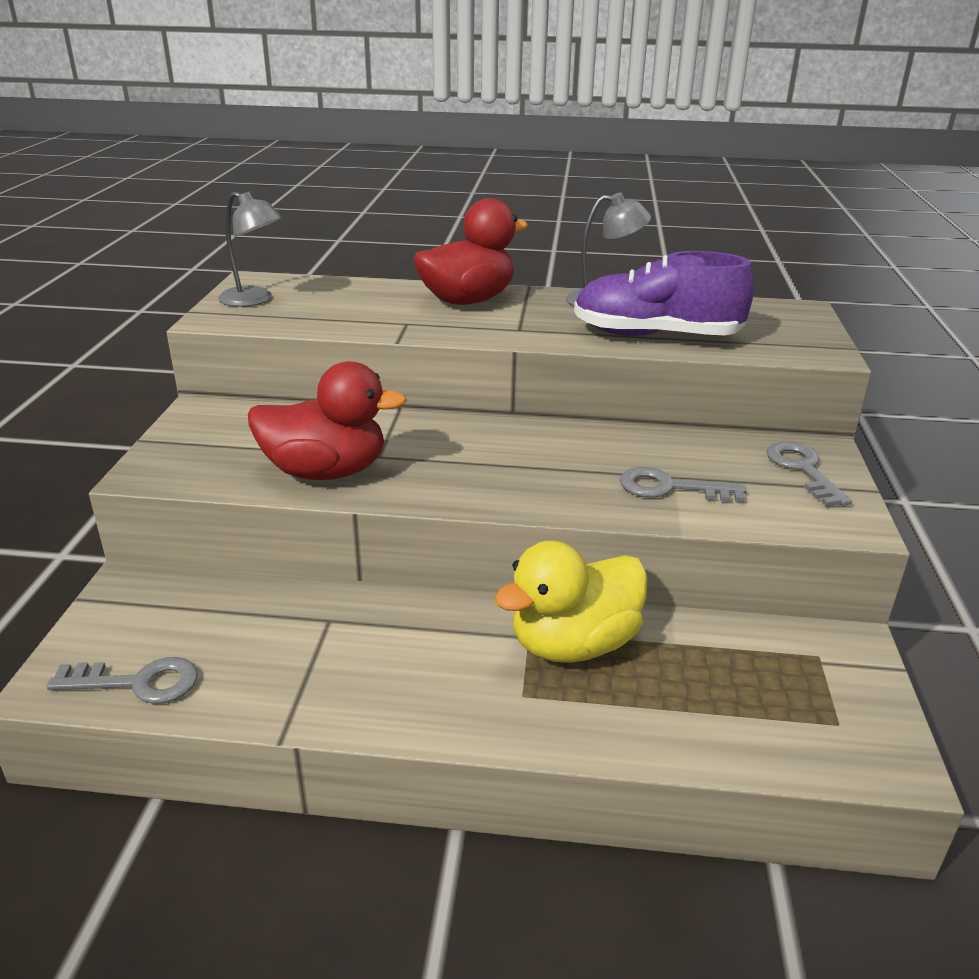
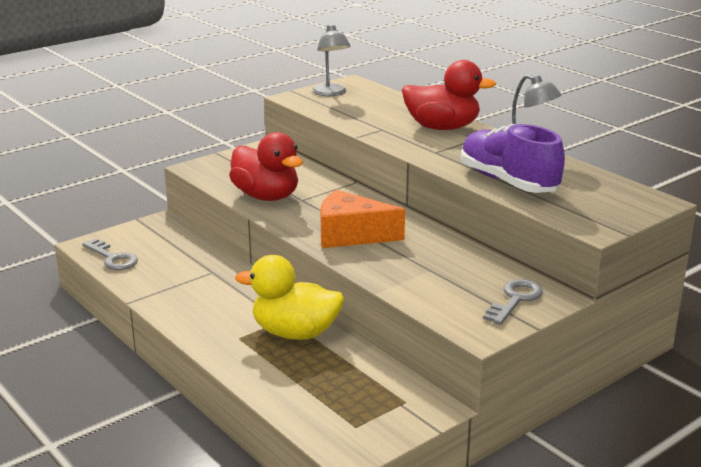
camera: 45 degrees right, 5 degrees down
(520, 475) = (351, 235): none -> orange cheese
(671, 488) = (416, 273): grey key -> none

